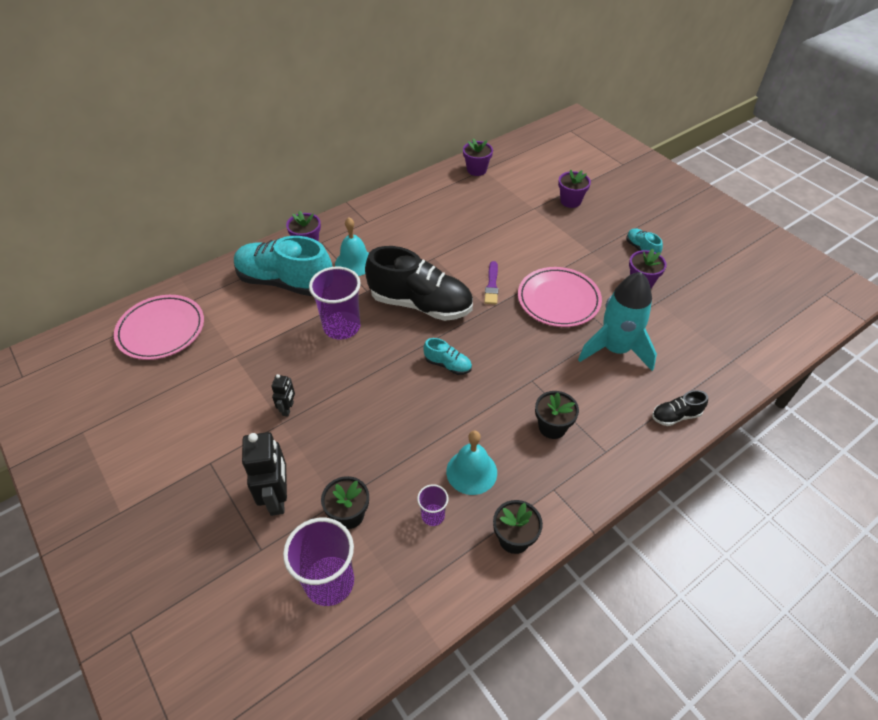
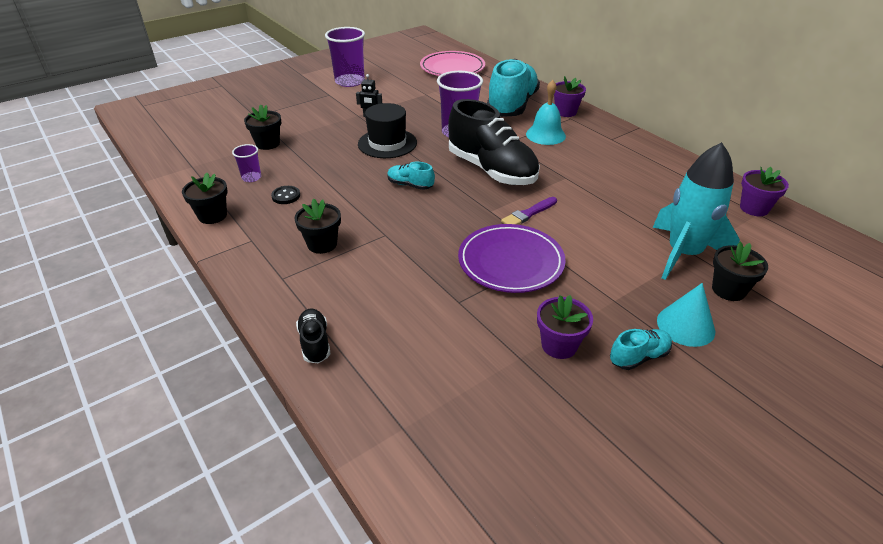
camera: 90 degrees right, 10 degrees down
(277, 497) = (292, 118): black robot -> none
(329, 582) = (218, 139): purple cup -> purple cup (349, 81)
(360, 388) = (387, 143): none -> black hat
(421, 304) = (492, 170): black shoe -> black shoe turned 60 degrees counterclockwise
(448, 365) = (410, 185): turquoise shoe -> turquoise shoe turned 90 degrees clockwise
(471, 471) = (286, 196): turquoise bell -> black button
(492, 285) = (528, 214): purple brush -> purple brush turned 45 degrees counterclockwise
(558, 300) = (510, 262): pink plate -> purple plate
(570, 201) = (728, 290): purple flower pot -> black flower pot
(608, 225) = (685, 325): none -> turquoise cone
(615, 349) = (427, 303): turquoise rocket -> turquoise rocket (683, 254)

